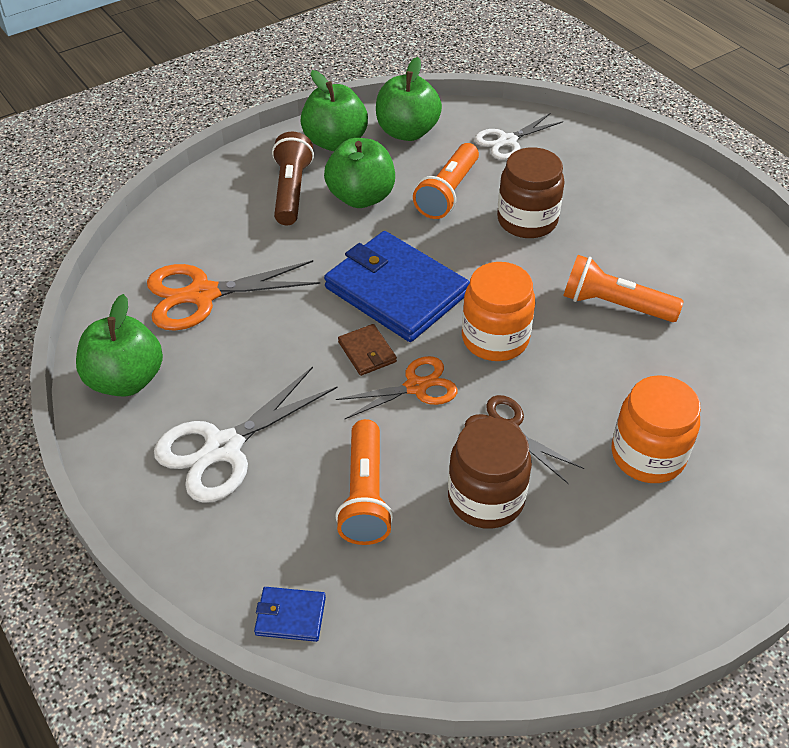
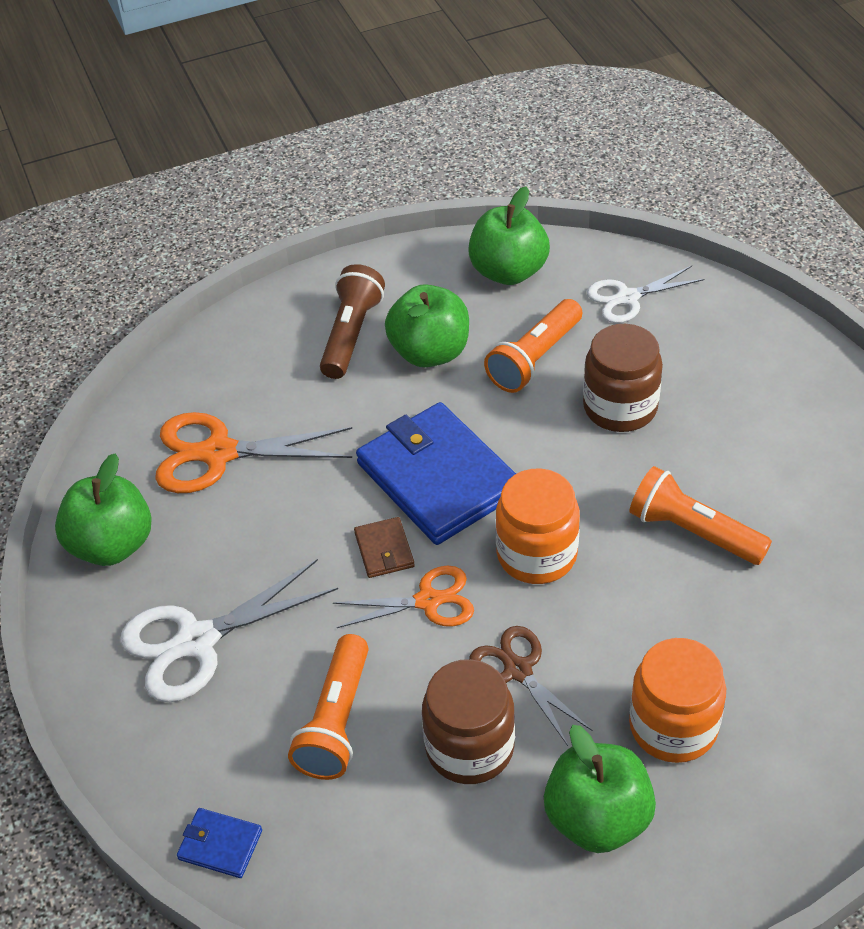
camera: 15 degrees right, 0 degrees up
(335, 142) = (419, 275): green apple -> green apple (597, 818)

